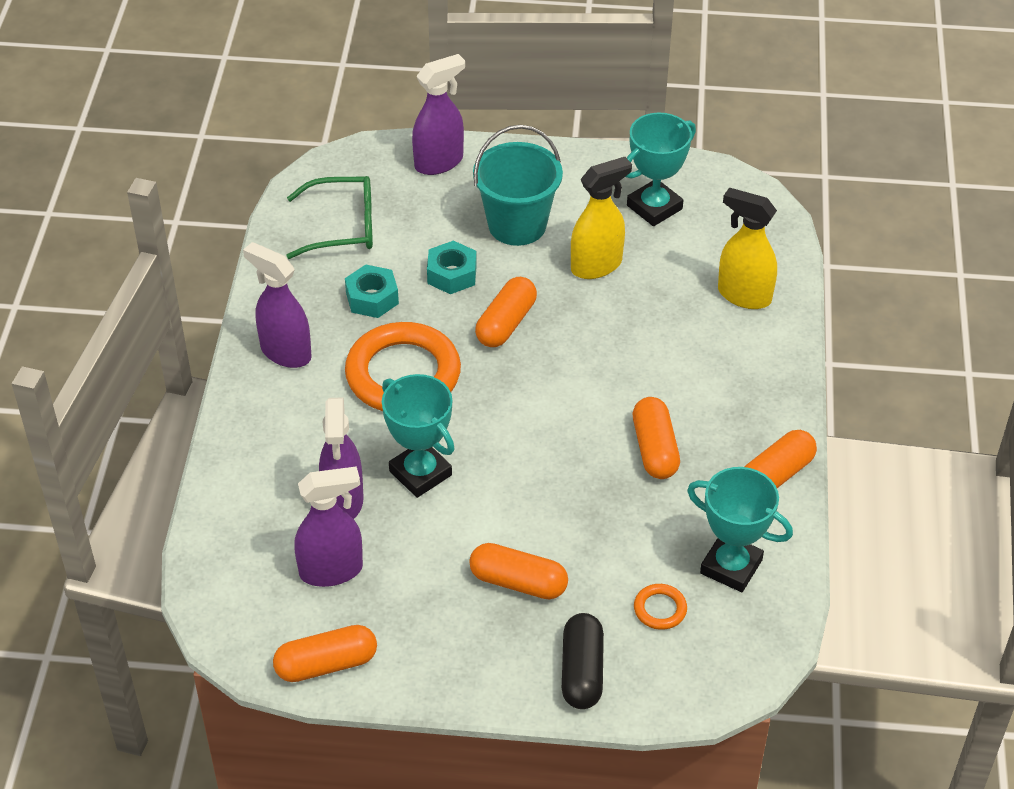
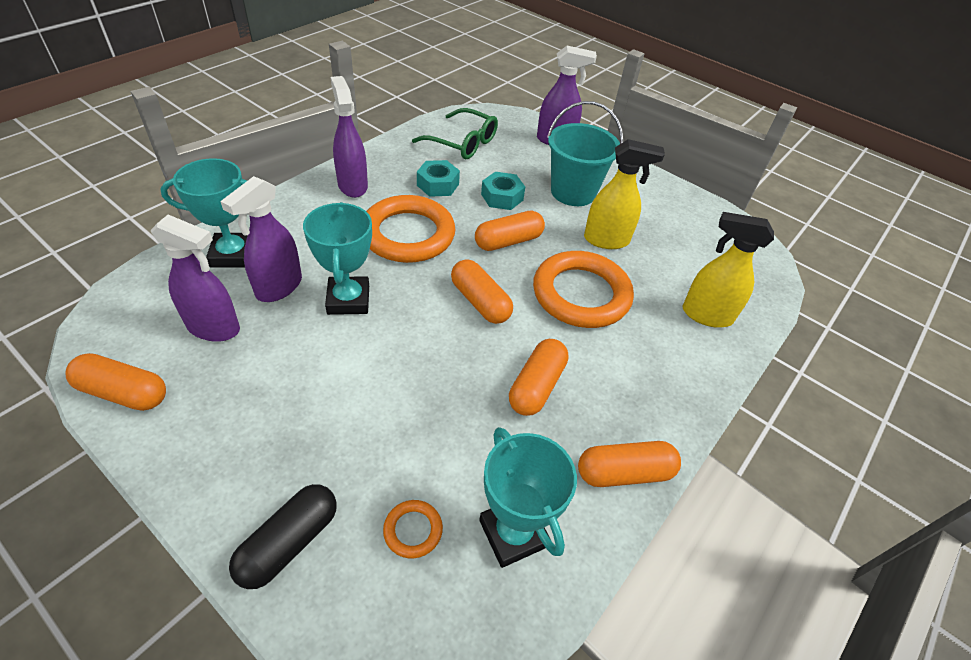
camera: 30 degrees right, 0 degrees up
(518, 582) = (325, 424): orange capsule -> orange capsule (480, 302)
(621, 340) = (581, 294): none -> orange ring
(654, 207) = (680, 227): turquoise trophy -> turquoise trophy (233, 254)
(743, 295) = (706, 315): yellow spray bottle -> yellow spray bottle turned 45 degrees counterclockwise

